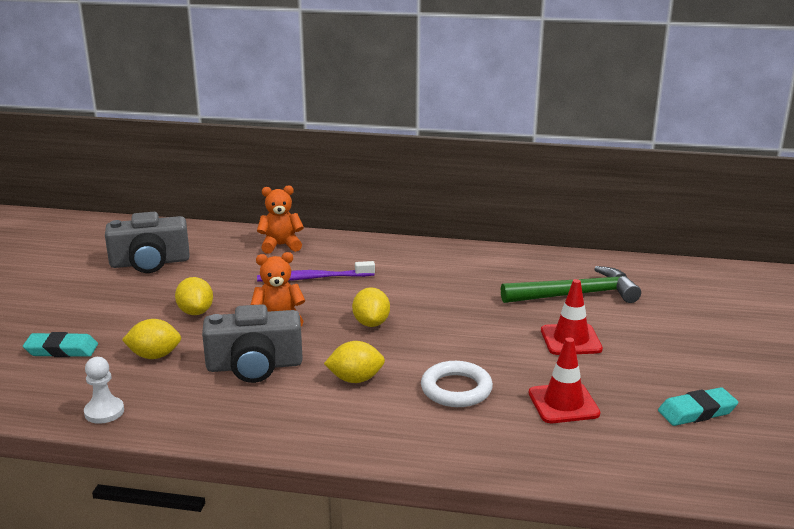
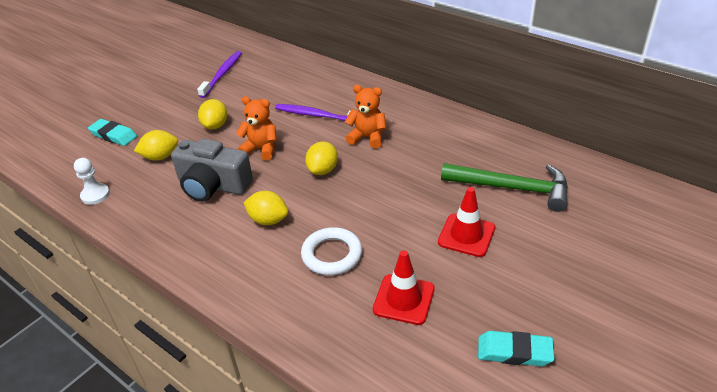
camera: 30 degrees right, 15 degrees up
(150, 262) = (222, 74): grey camera -> purple toothbrush
(154, 356) = (160, 157): yellow lemon -> yellow lemon turned 45 degrees counterclockwise
(281, 245) = (320, 79): orange teddy bear -> orange teddy bear (367, 137)

